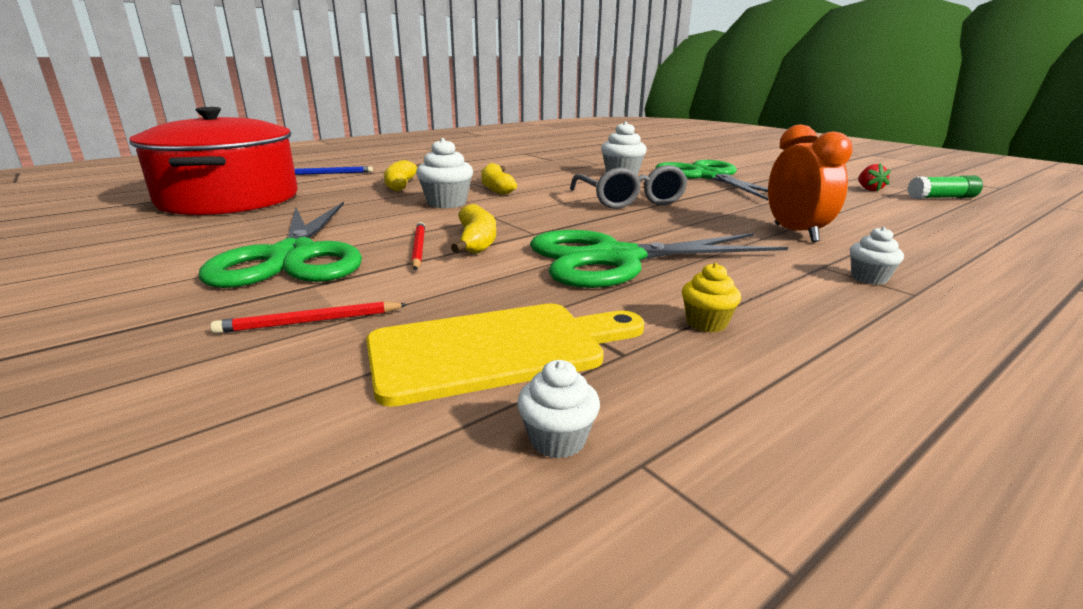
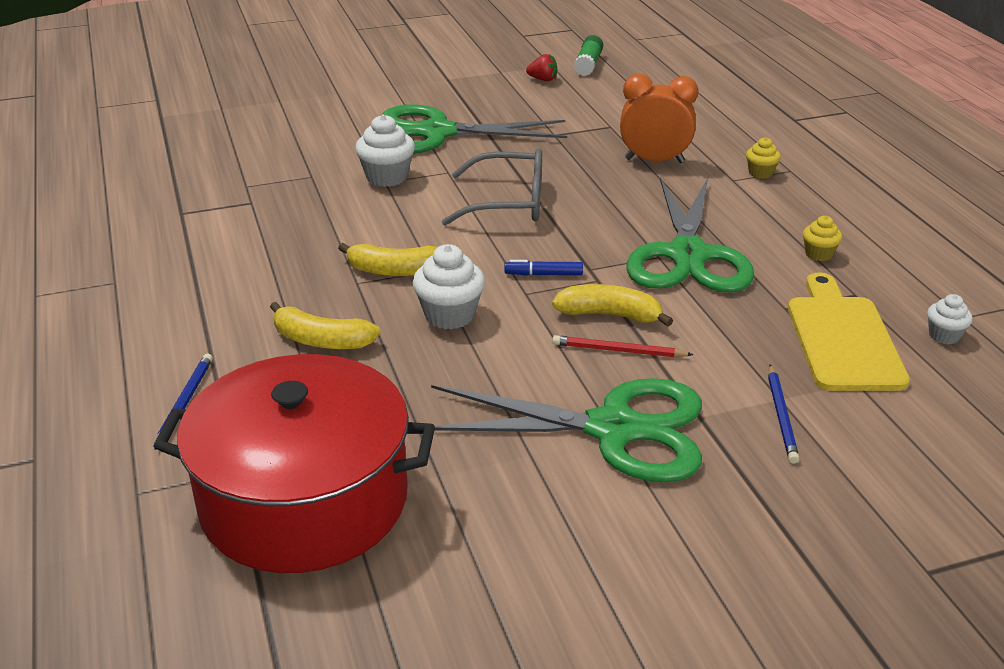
camera: 70 degrees left, 10 degrees up
(310, 322) = (781, 416): red pencil -> blue pencil
(526, 218) = (543, 274): none -> blue marker
(869, 278) = (760, 173): white cupcake -> yellow cupcake

